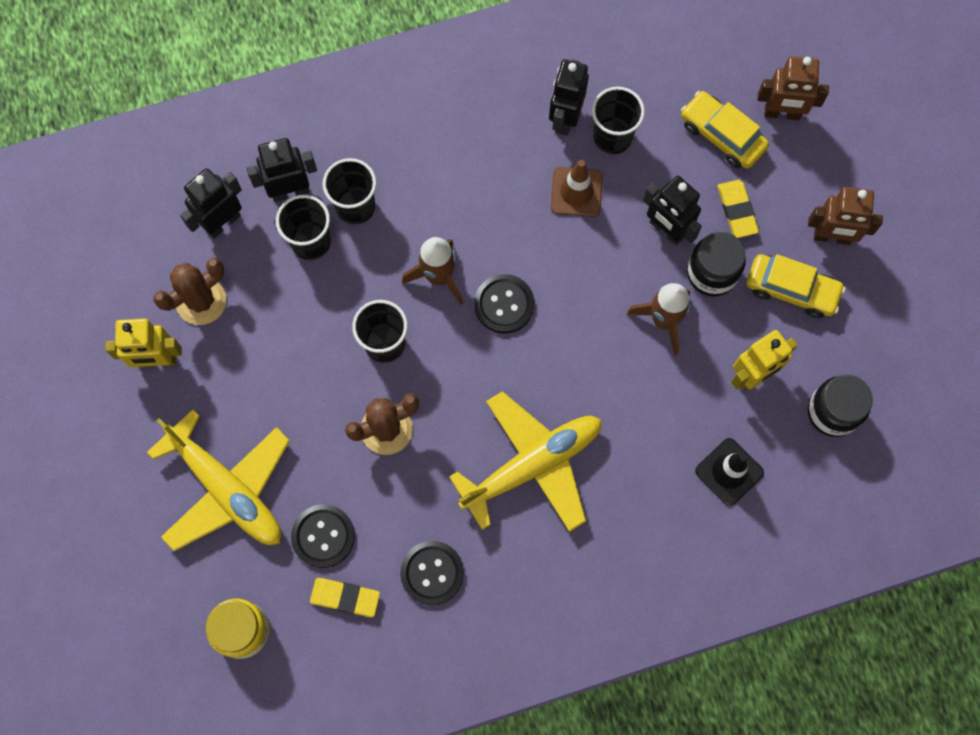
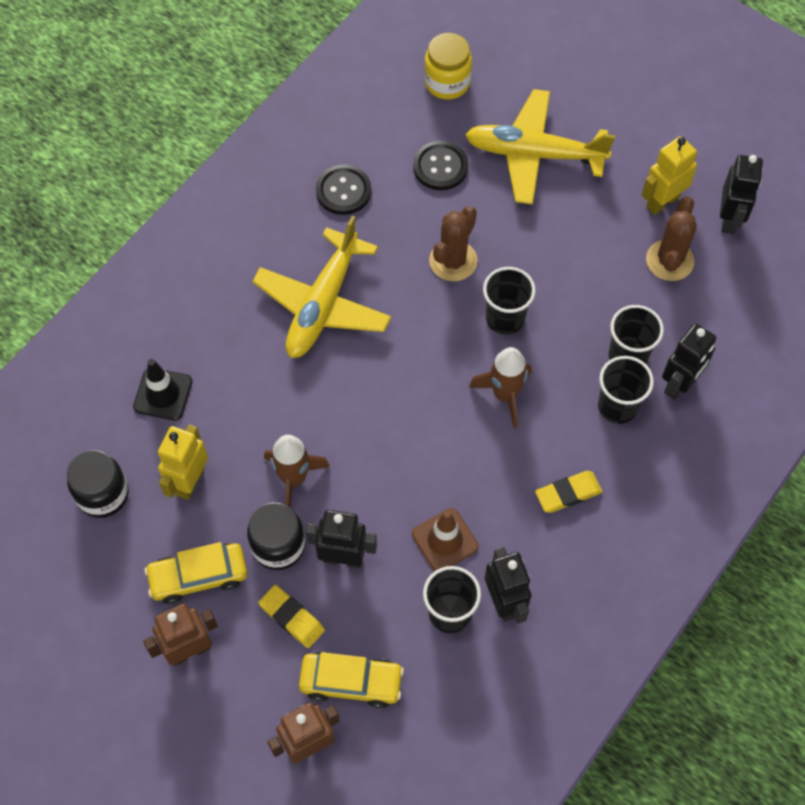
camera: 145 degrees right, 10 degrees down
(222, 222) = (708, 326): black robot -> black robot (729, 219)
(345, 598) = (393, 141): yellow eraser -> yellow eraser (568, 493)
(504, 304) = (435, 407): black button -> none

